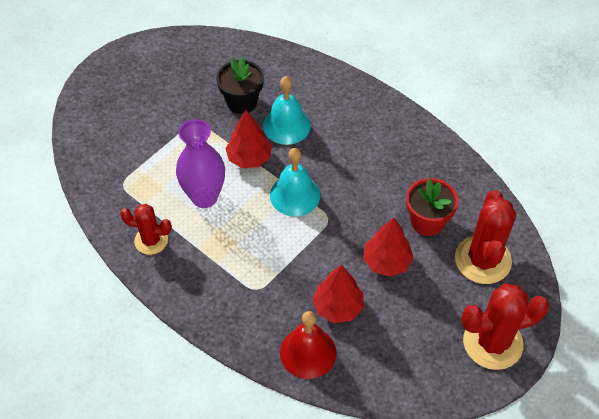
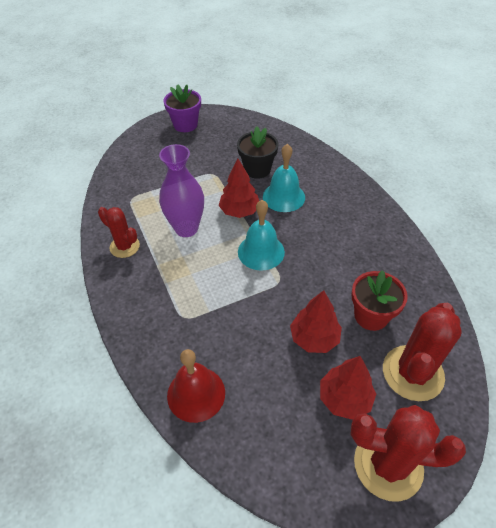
camera: 25 degrees right, 5 degrees down
(127, 70) = (185, 125): none -> purple flower pot
(338, 307) = (247, 362): red tree -> red tree (344, 398)

